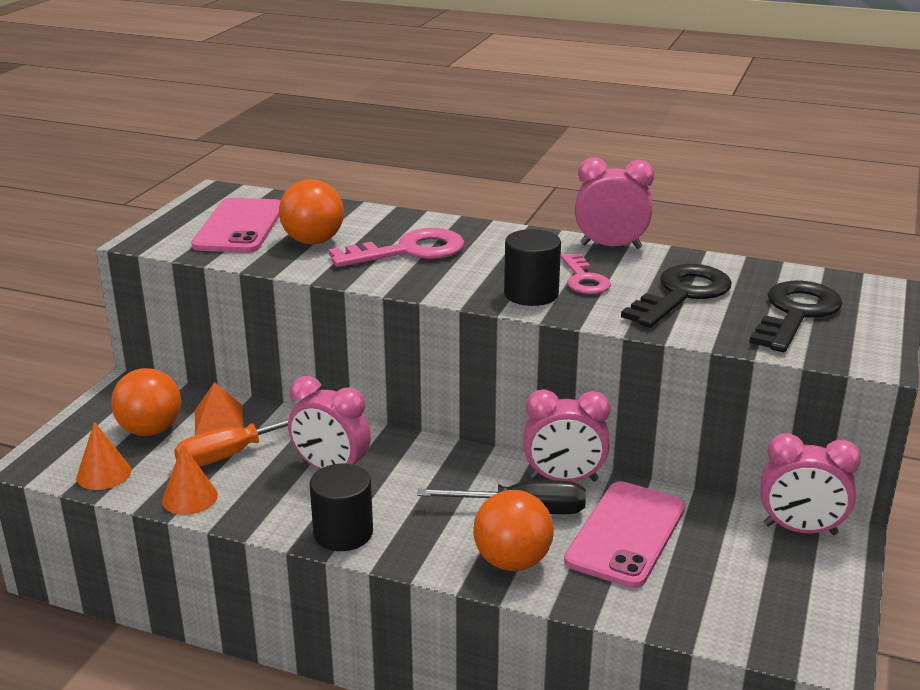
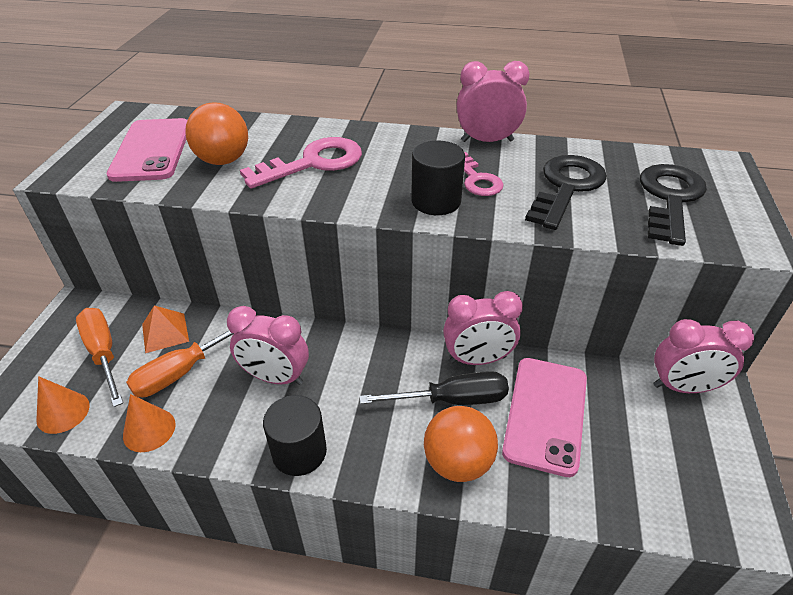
camera: 10 degrees left, 15 degrees up
(150, 430) = (103, 353): orange ball -> orange screwdriver

